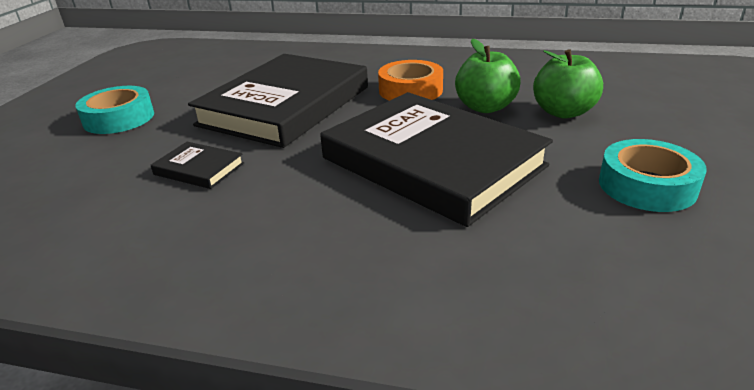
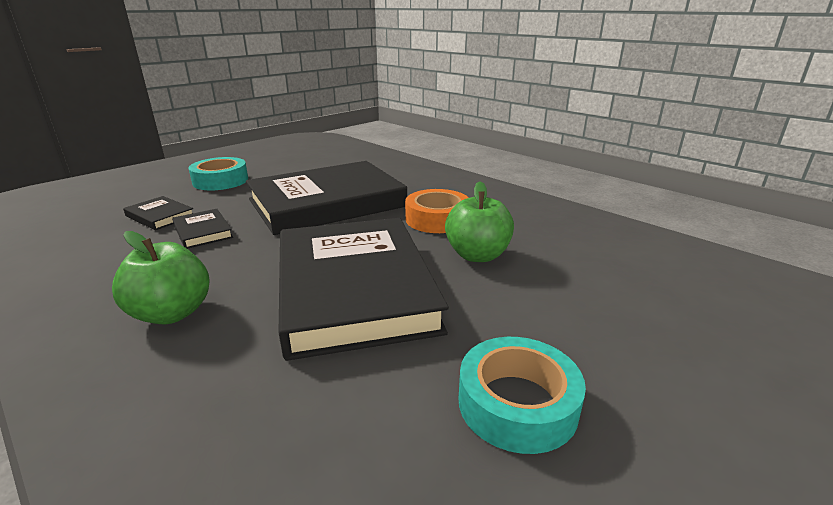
camera: 30 degrees right, 5 degrees down
(114, 172) = (160, 216): none -> black book
(563, 112) = (547, 286): green apple -> green apple (172, 313)

